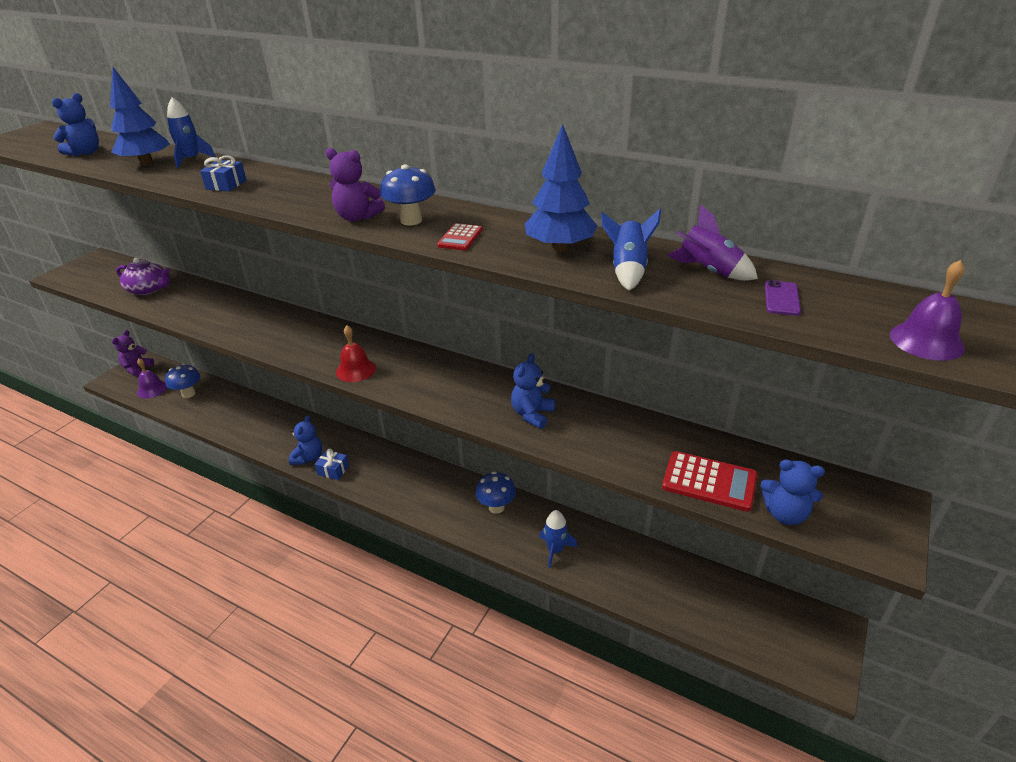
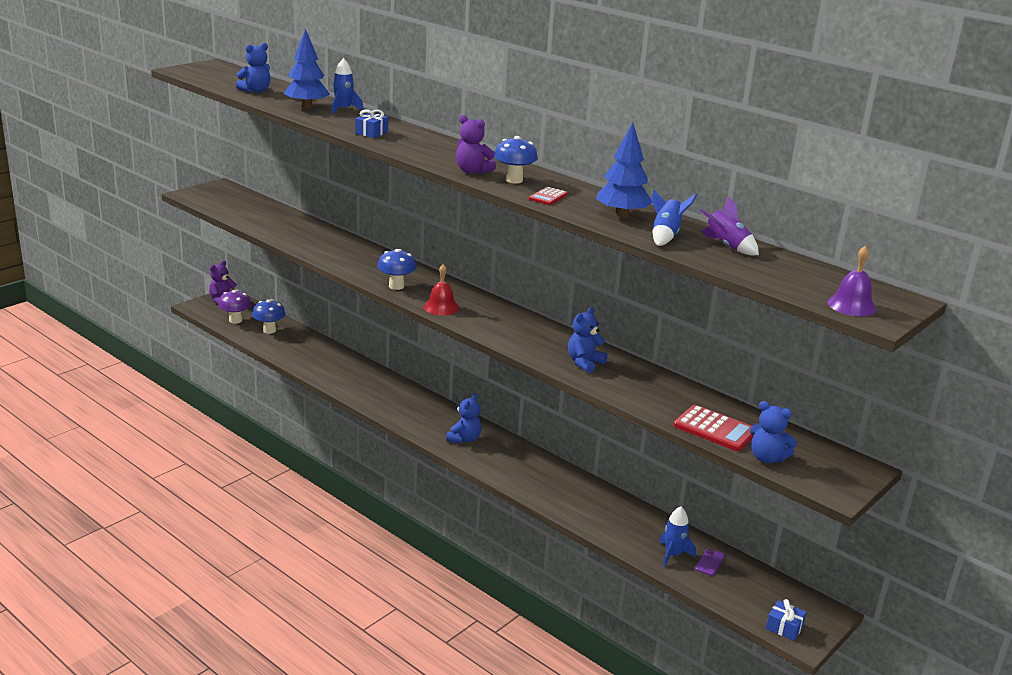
camera: 10 degrees right, 10 degrees down
(149, 289) = (267, 218): purple teapot -> none
(152, 389) = (235, 320): purple bell -> purple mushroom
(308, 458) = (374, 400): blue teddy bear -> blue teddy bear (464, 439)
(333, 470) = (396, 414): blue gift -> blue gift (784, 627)
(496, 507) = (542, 470): blue mushroom -> blue mushroom (396, 286)
(555, 550) = (587, 510): blue rocket -> blue rocket (673, 555)
(781, 298) = (768, 269): purple phone -> purple phone (709, 562)

